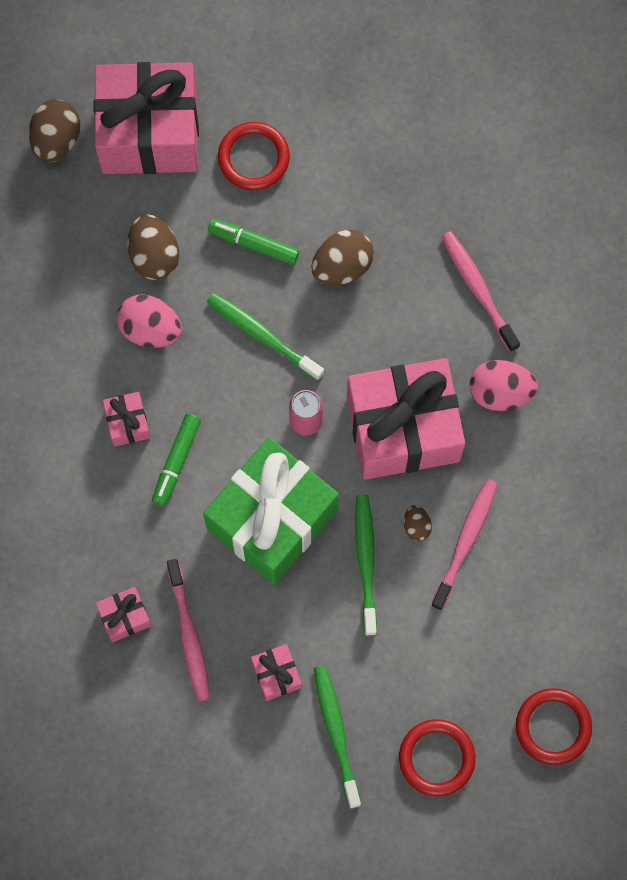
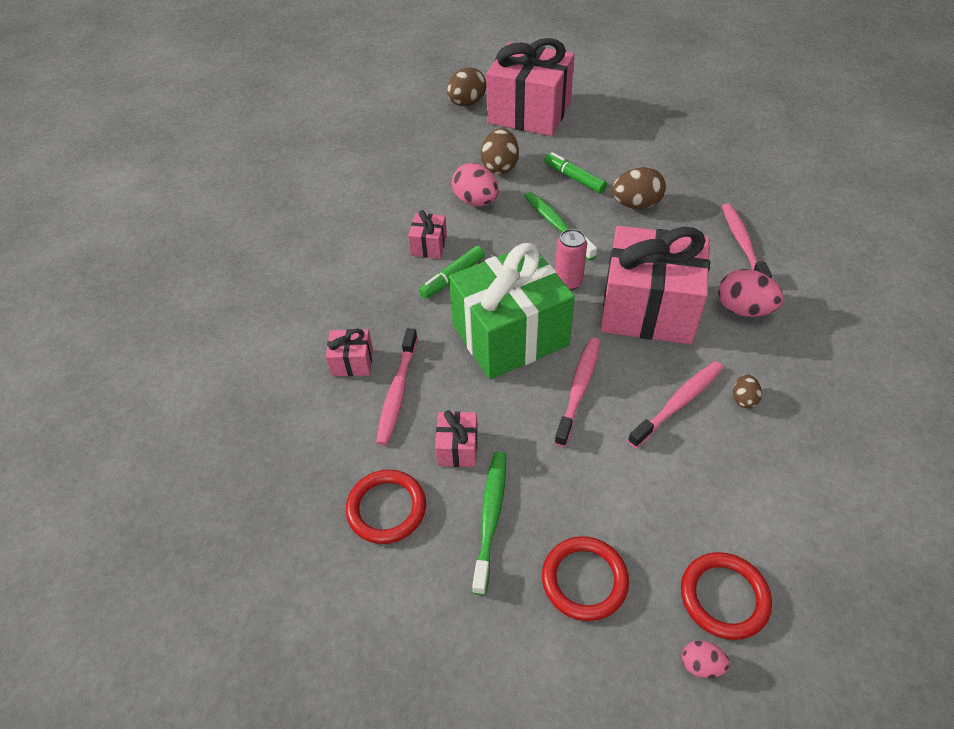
camera: 25 degrees right, 25 degrees down
(253, 158) = (595, 139): red ring -> red ring (386, 508)
(366, 561) = (579, 389): green toothbrush -> pink toothbrush
(416, 526) = (636, 378): brown egg -> brown egg (743, 399)
(548, 791) = (701, 664): none -> pink egg

